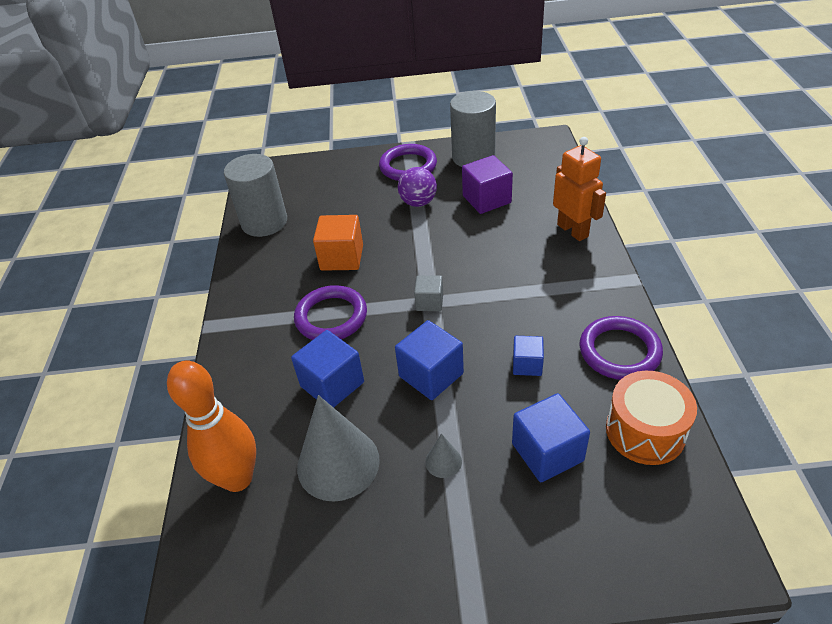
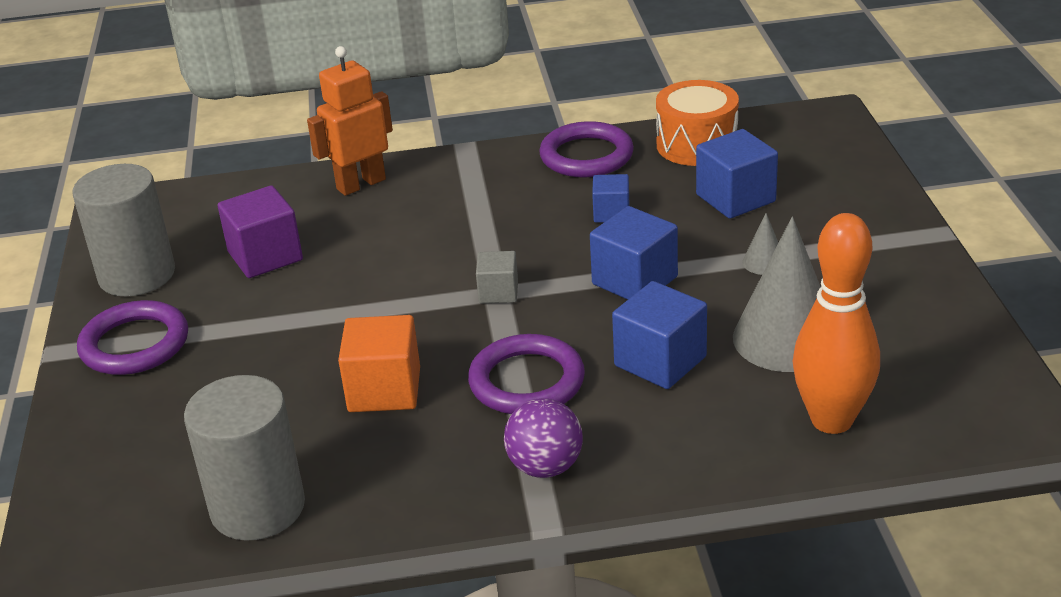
camera: 95 degrees left, 10 degrees down
(418, 202) = (252, 323): purple ball -> purple ball (545, 467)

